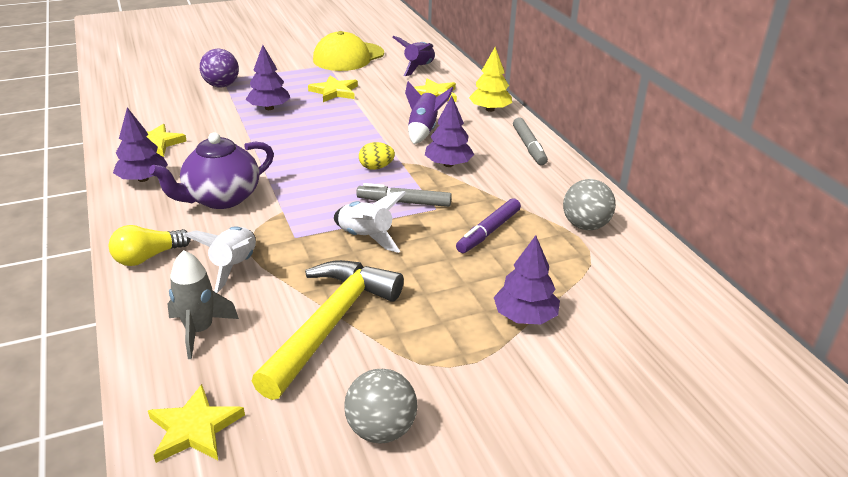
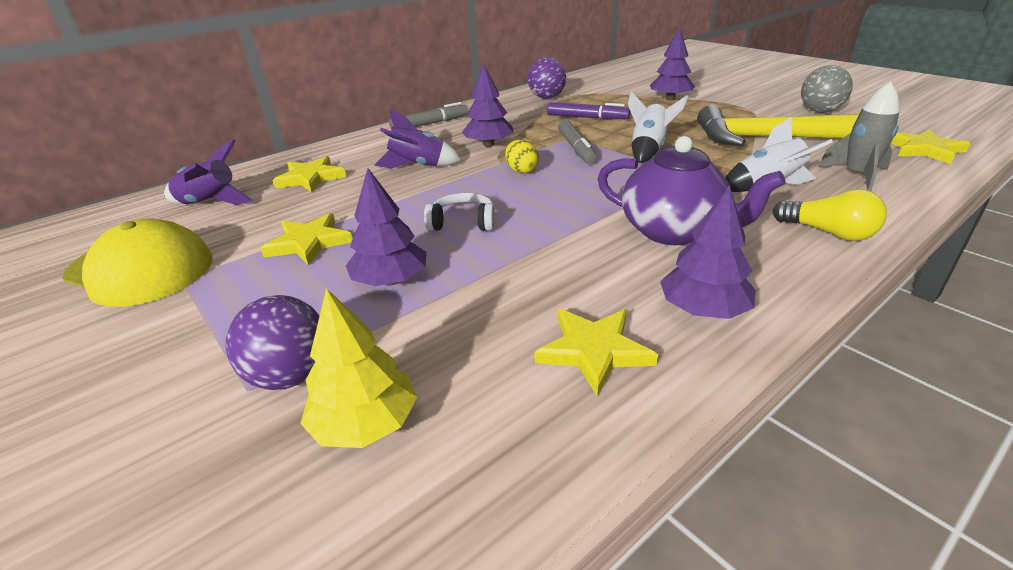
camera: 105 degrees left, 0 degrees up
(312, 133) = (463, 223): none -> white headphones
(490, 109) = (348, 147): yellow tree -> yellow tree (365, 423)
(585, 226) = (546, 97): grey ball -> purple ball

